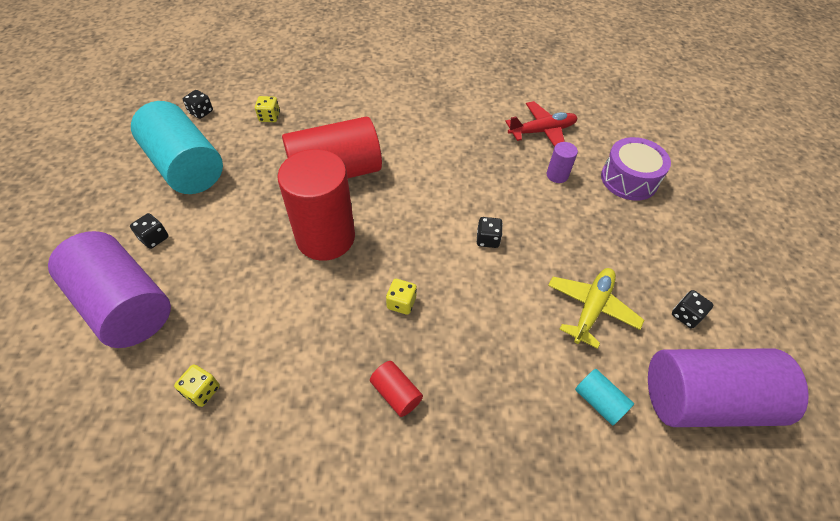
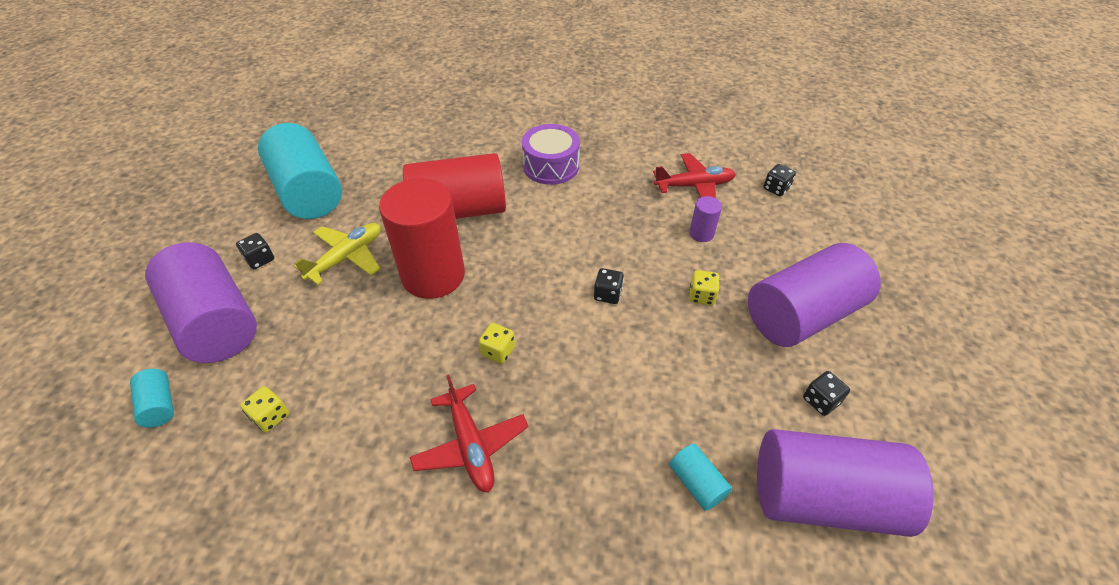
camera: 10 degrees right, 5 degrees down
(89, 393) = (159, 405): none -> turquoise cylinder
(201, 112) = (336, 140): black dice -> black dice (776, 188)
(269, 117) = (404, 149): yellow dice -> yellow dice (701, 296)
(396, 393) = (471, 445): red cylinder -> red plane
(591, 308) = (709, 380): yellow plane -> yellow plane (347, 257)
(629, 179) = (784, 245): purple drum -> purple drum (551, 166)
(656, 241) = (802, 315): none -> purple cylinder

